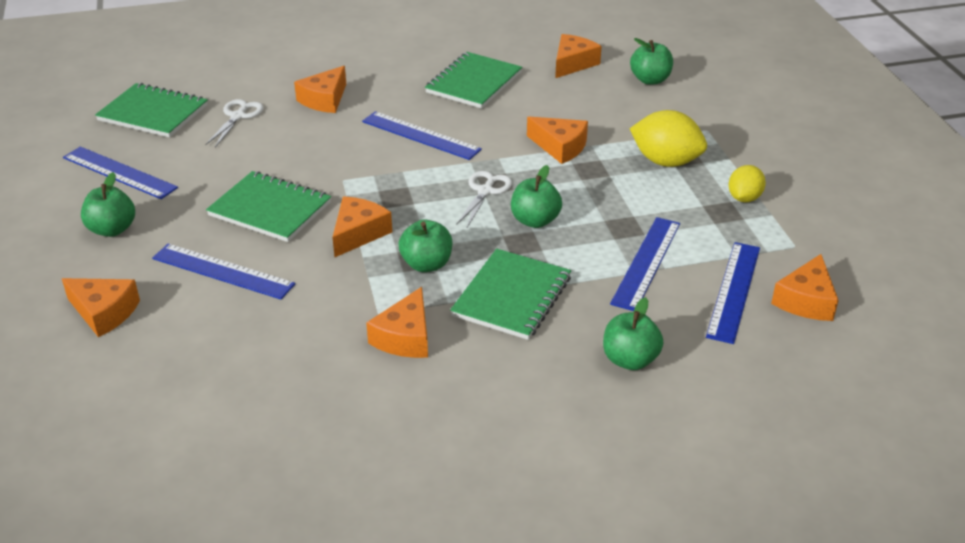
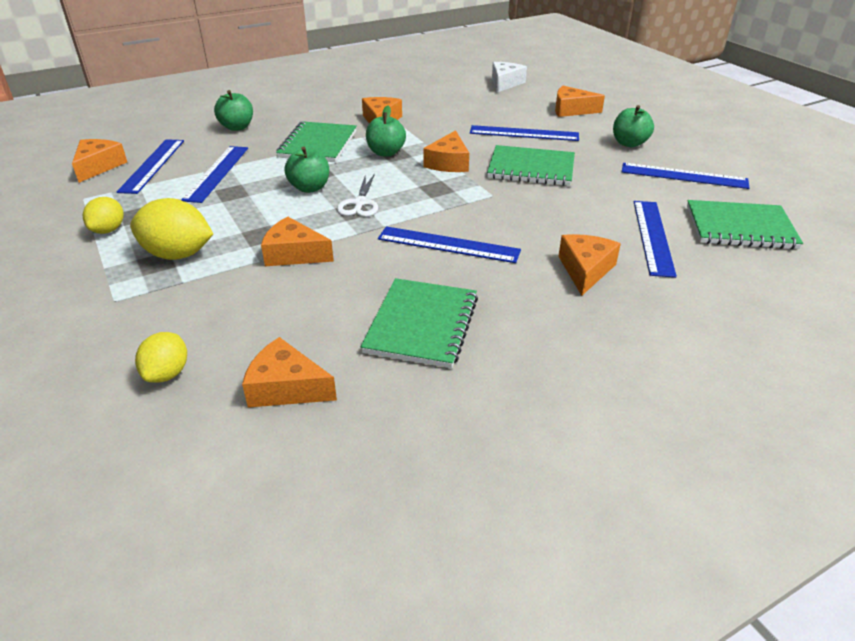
camera: 165 degrees right, 0 degrees up
(129, 416) = (505, 83): none -> white cheese
(238, 116) = (653, 236): white scissors -> blue ruler
(573, 63) = (286, 387): orange cheese -> orange cheese turned 90 degrees clockwise
(650, 80) = (167, 373): green apple -> yellow lemon

